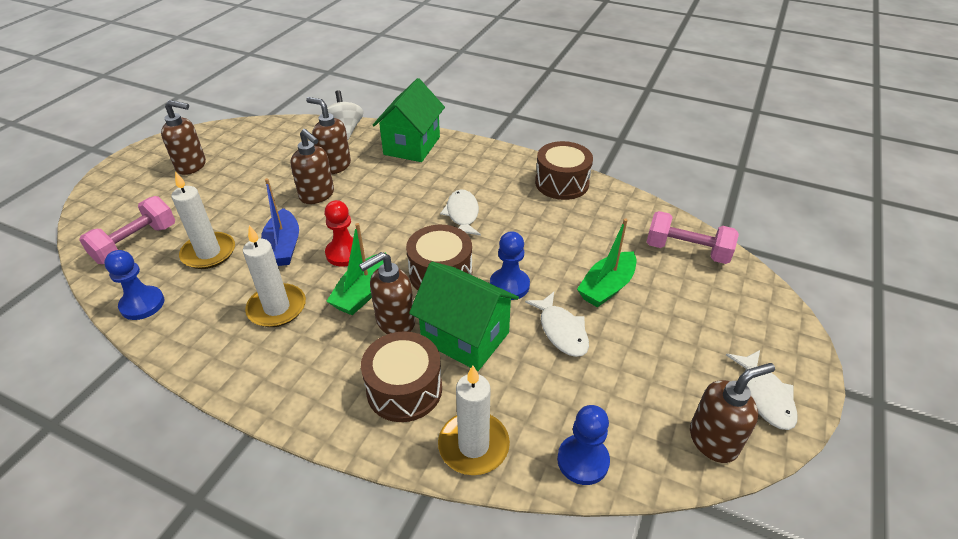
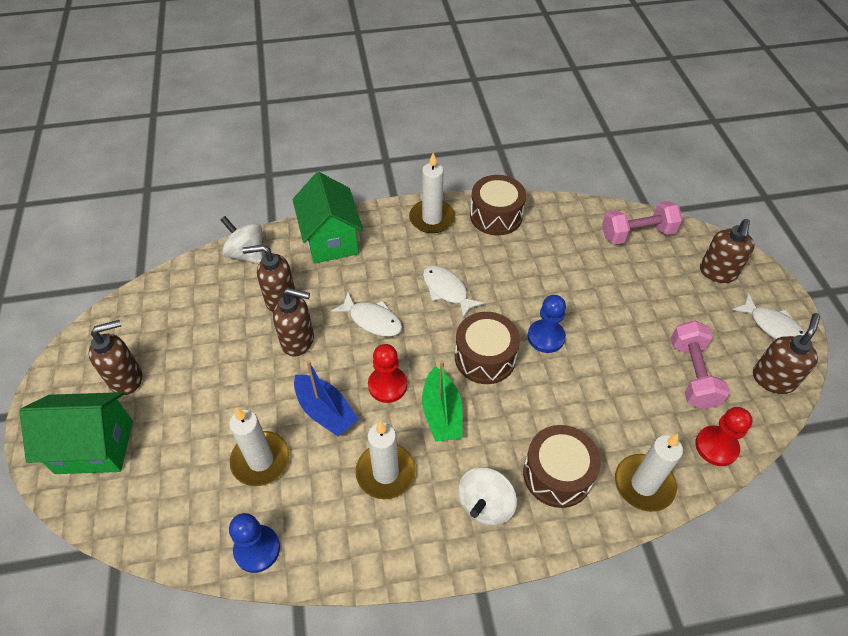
camera: 35 degrees left, 10 degrees up
(136, 243) = (172, 496): pink dumbbell -> pink dumbbell (692, 374)
(321, 374) = (485, 505): none -> white spinning top
(395, 322) = (494, 423): brown soap dispenser -> brown soap dispenser (717, 273)
(465, 337) = (557, 402): green house -> green house (95, 447)
(505, 163) = (432, 218): none -> white candle
(561, 331) = (616, 354): white fish -> white fish (372, 320)
(583, 460) = (716, 446): blue pawn -> red pawn
(607, 287) = (613, 298): green boat -> none

